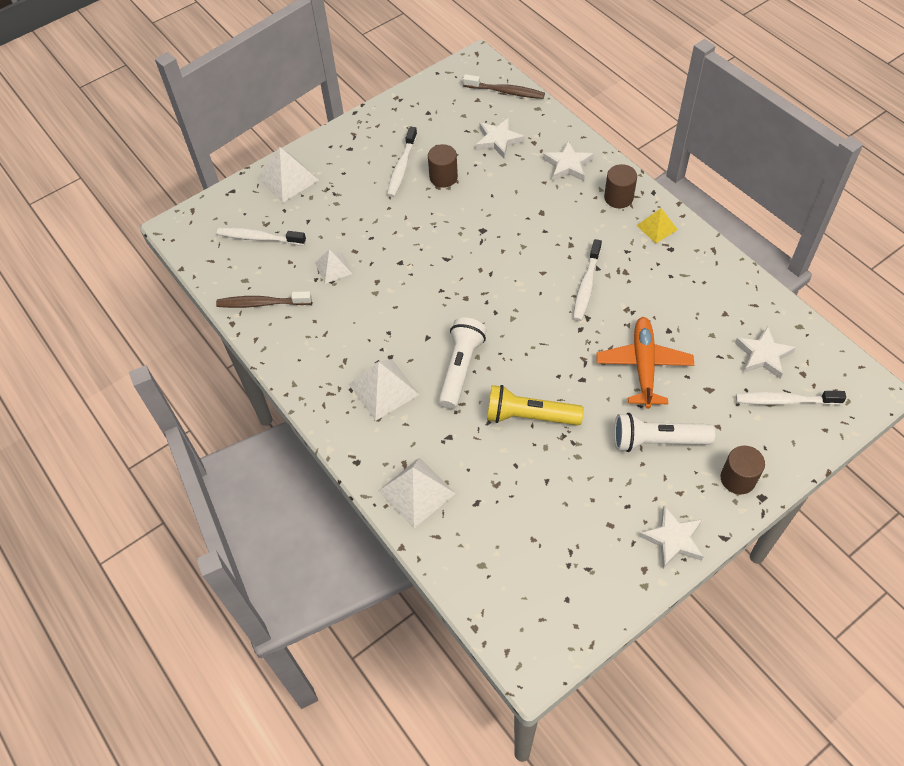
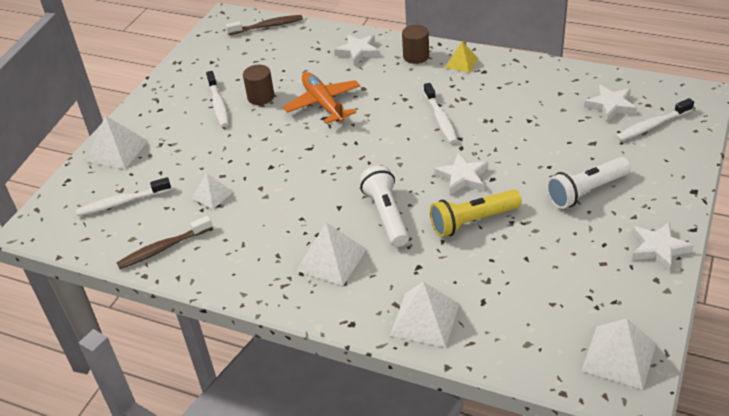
camera: 30 degrees left, 15 degrees down
(498, 140) = (287, 57): white star -> white star (462, 177)
(547, 623) = (619, 357): none -> white pyramid
(643, 366) = (531, 150): orange plane -> orange plane (323, 104)
(738, 479) = (666, 188): brown cylinder -> none

